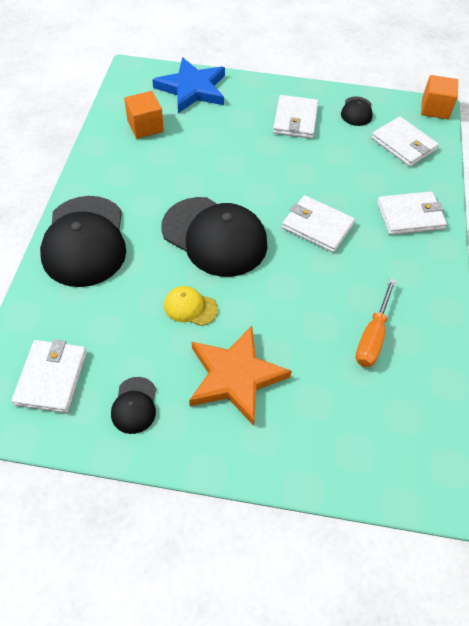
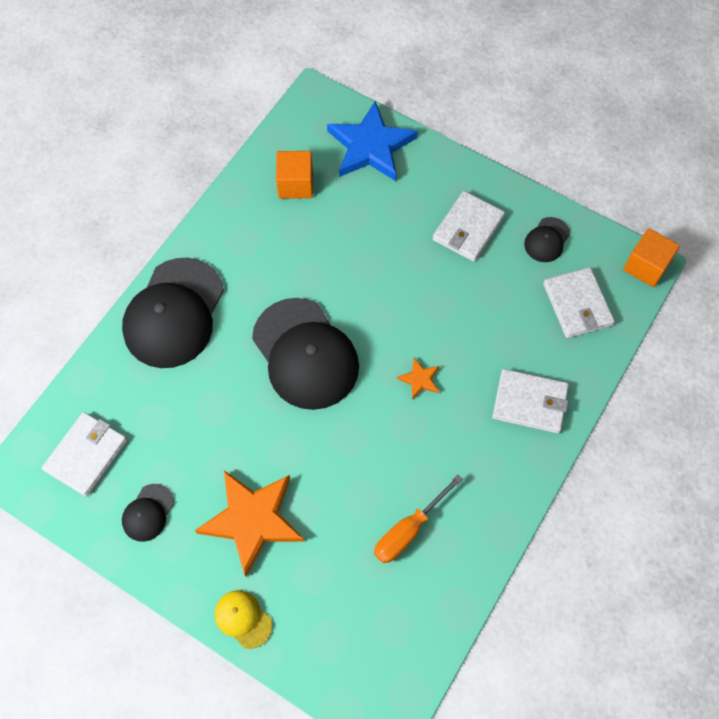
camera: 25 degrees right, 10 degrees up
(190, 307) = (244, 428): yellow cap -> yellow cap (243, 619)
(317, 226) = (420, 379): white wallet -> orange star

